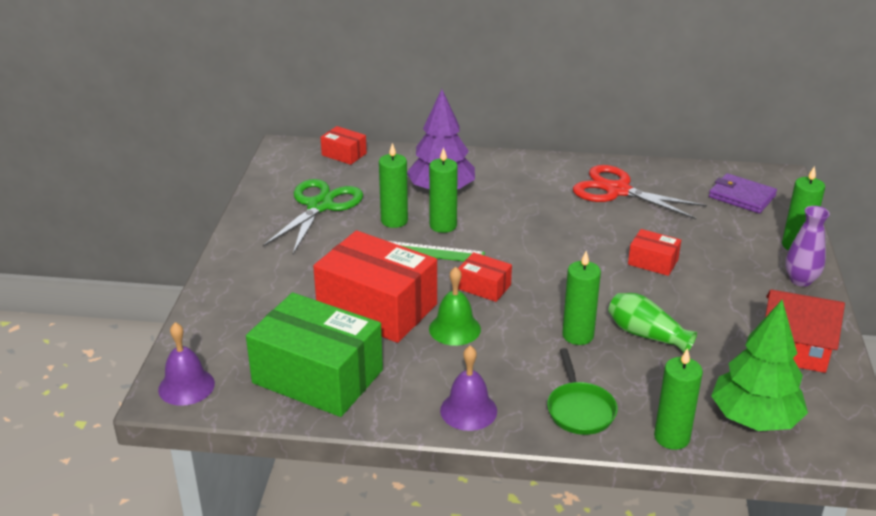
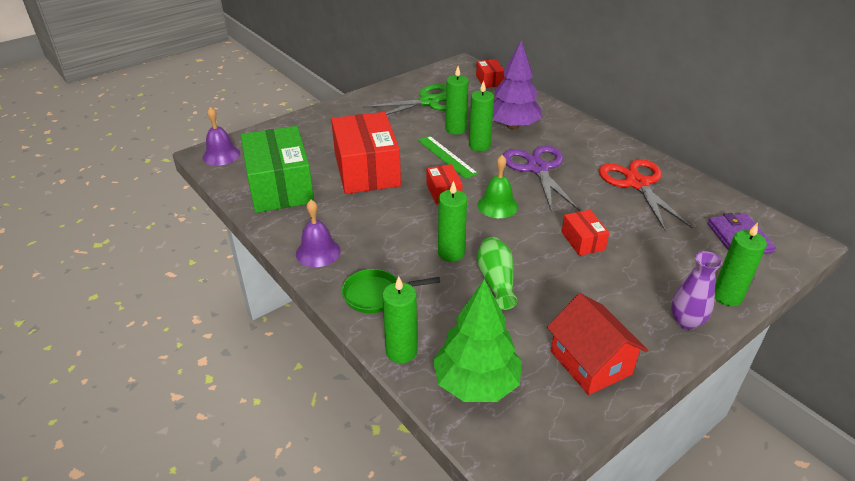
camera: 45 degrees right, 5 degrees up
(454, 329) = (387, 205): green bell -> green bell (497, 205)
(525, 219) = (538, 168): none -> purple scissors
(579, 409) = (376, 295): green pan -> green pan turned 45 degrees clockwise

